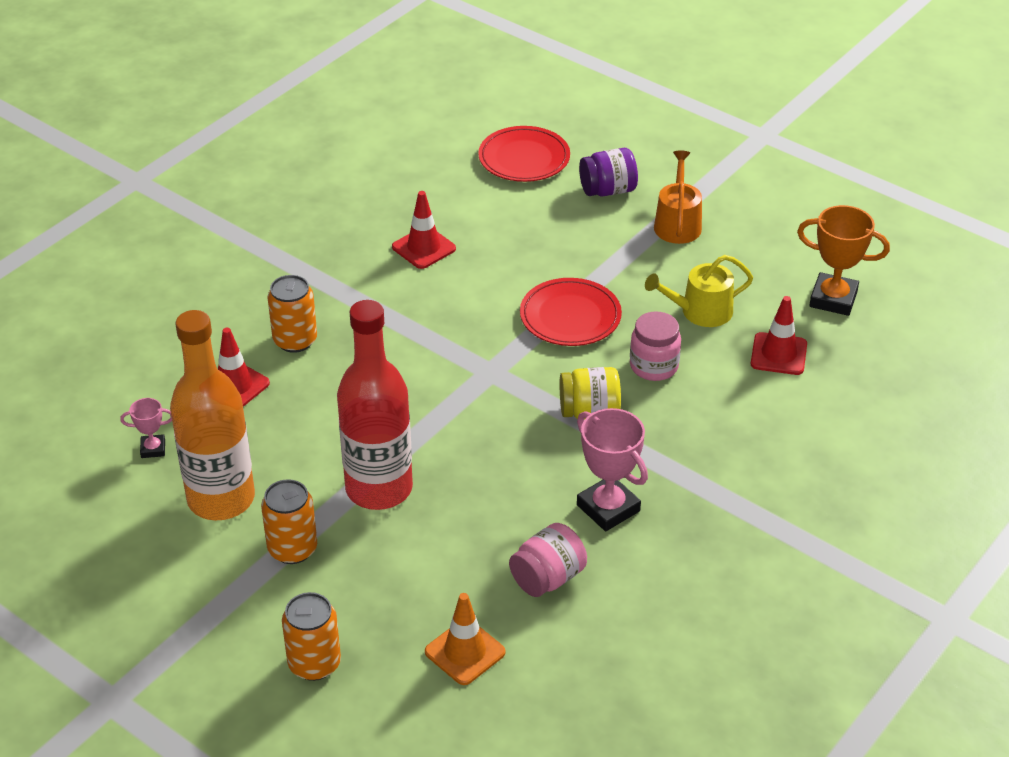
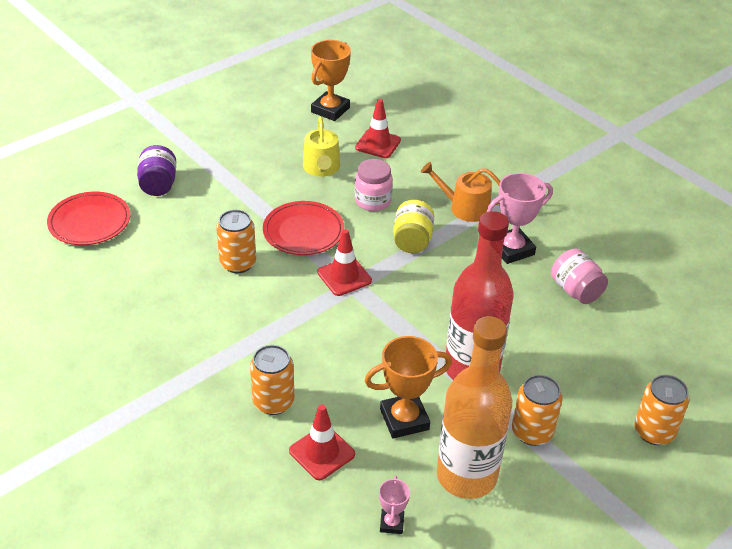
camera: 80 degrees left, 0 degrees up
(291, 441) = (404, 419): none -> orange trophy
(423, 248) = (181, 300): red traffic cone -> red traffic cone (344, 276)
(465, 652) = (643, 344): orange traffic cone -> none
(496, 276) = (238, 263): none -> orange can
(677, 223) = (217, 159): orange watering can -> orange watering can (464, 207)

